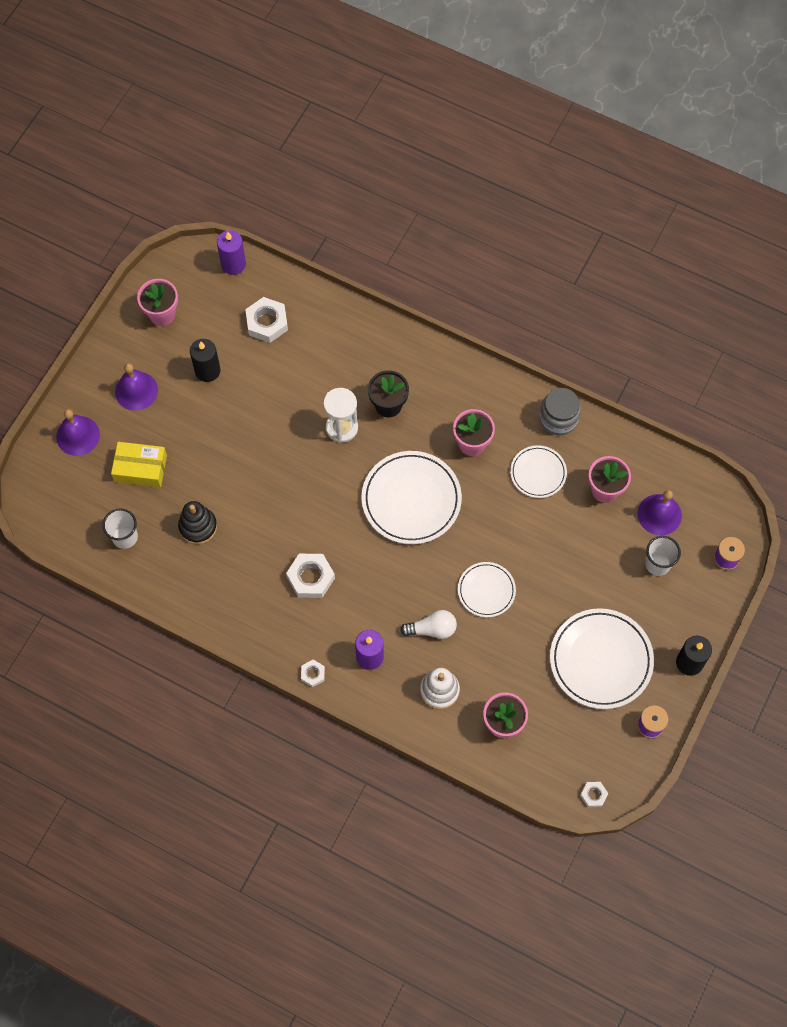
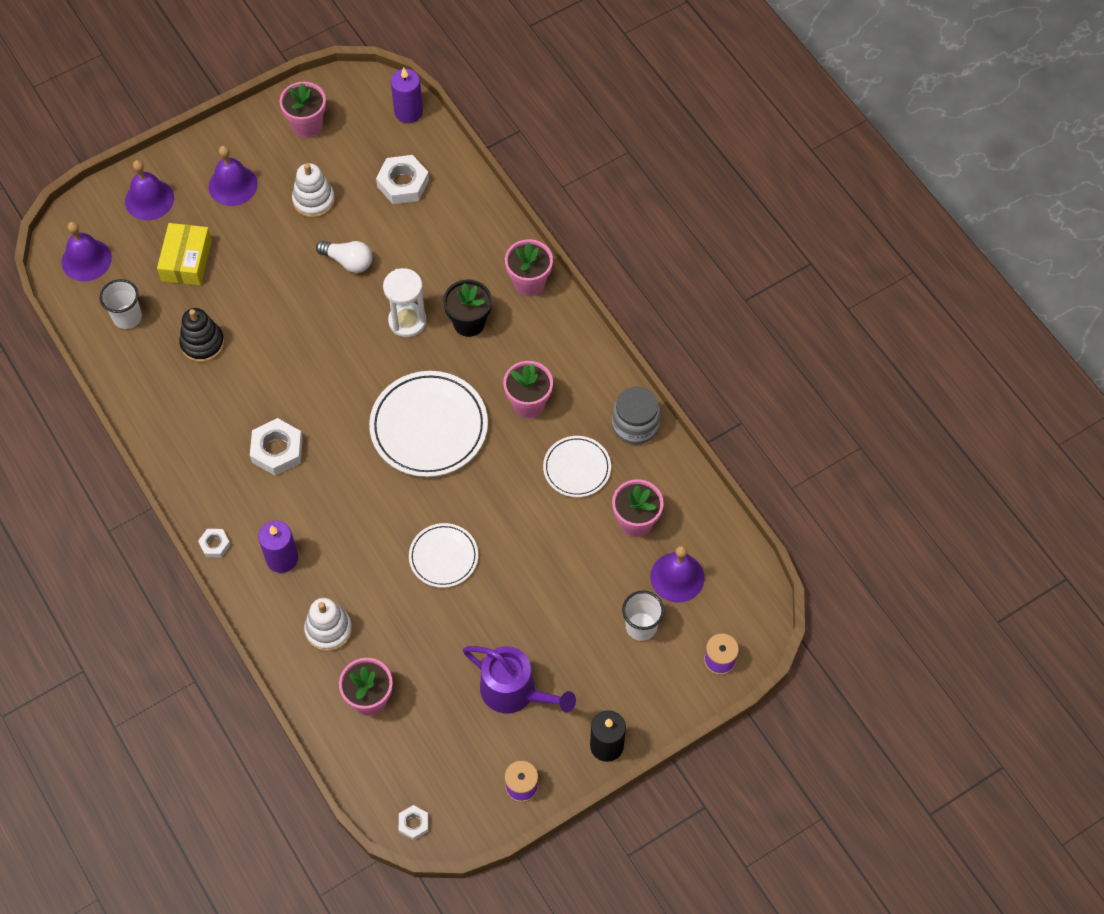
camera: 30 degrees right, 5 degrees down
(61, 509) = (86, 260): none -> purple bell
(140, 468) = (186, 260): yellow box -> yellow box turned 60 degrees clockwise
(207, 371) = (314, 200): black candle -> white stacking toy
(412, 351) = (529, 283): none -> pink flower pot
(432, 629) = (362, 565): white light bulb -> white light bulb (348, 261)
(601, 660) = (514, 691): white plate -> purple watering can

